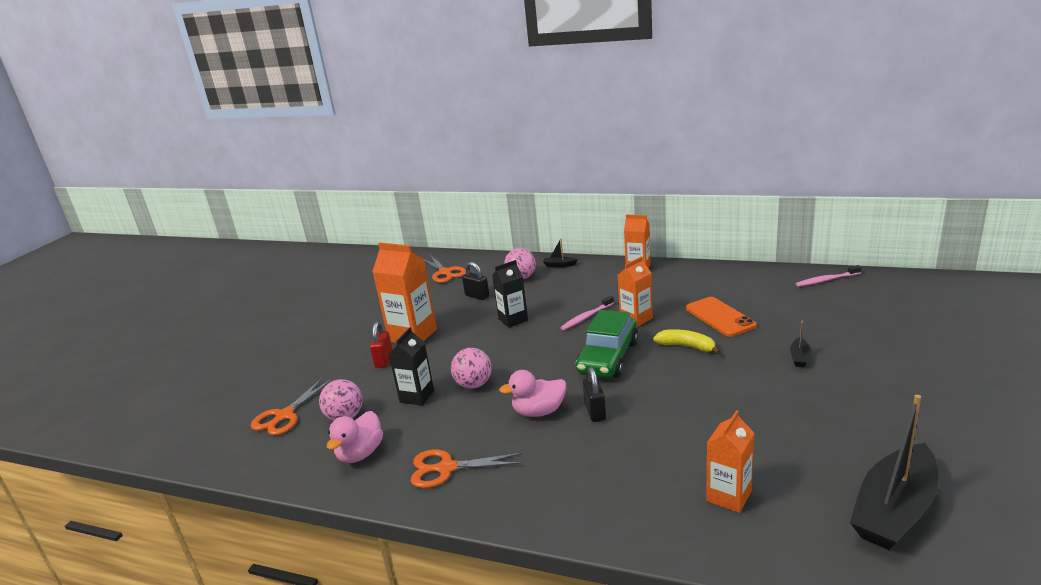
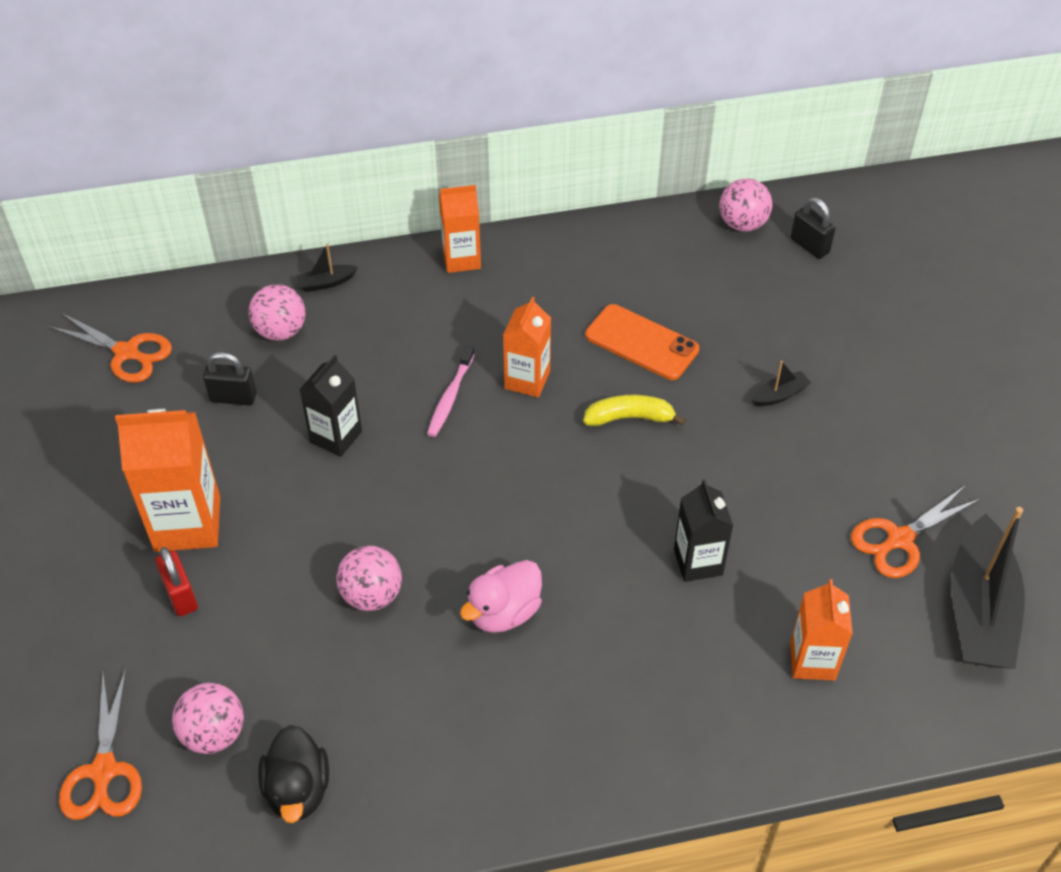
camera: 35 degrees left, 25 degrees up
(360, 454) = (298, 789): pink duck -> black duck
(417, 396) = (299, 650): black carton -> black carton (698, 562)
(447, 468) = (446, 761): orange scissors -> orange scissors (900, 539)
(595, 412) = (580, 585): black padlock -> black padlock (809, 246)
(608, 357) = (535, 474): green car -> none
(799, 357) = (779, 395): black boat -> black boat turned 105 degrees counterclockwise
(826, 280) = (742, 224): pink toothbrush -> pink ball

